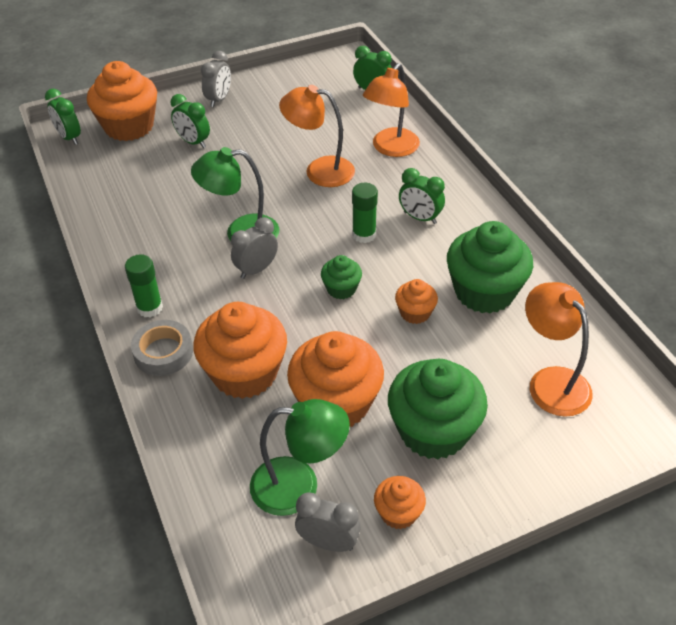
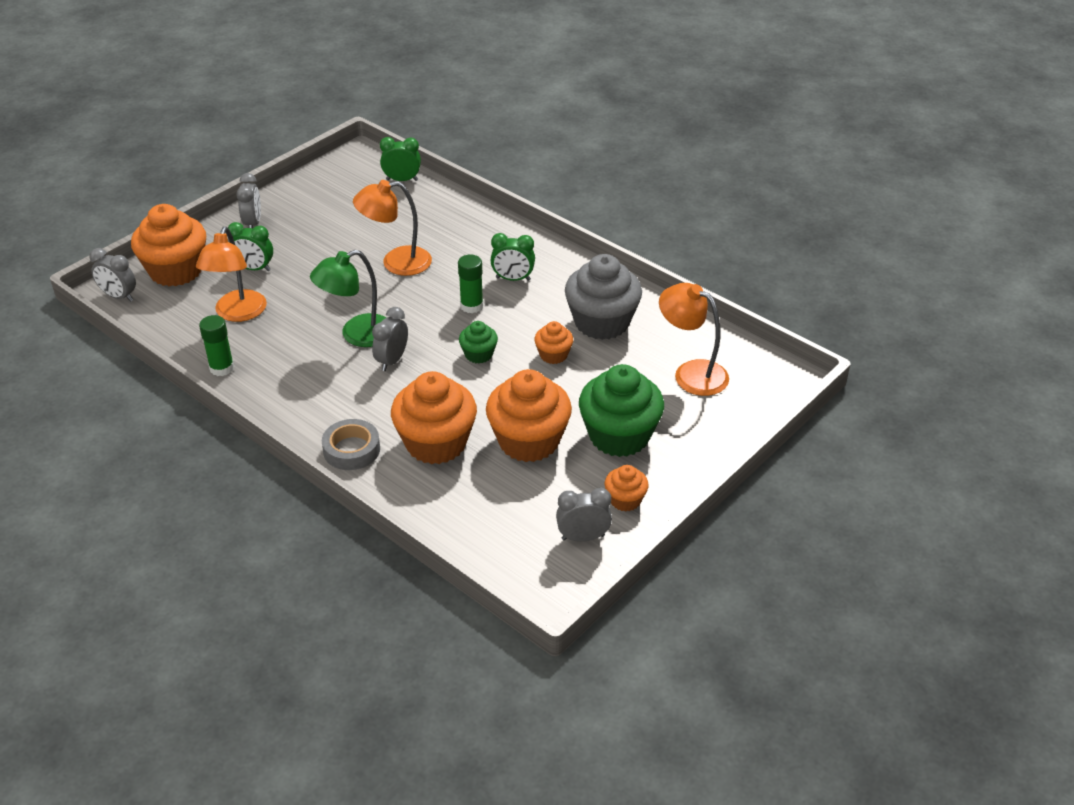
camera: 25 degrees left, 5 degrees down
(69, 137) = (119, 296): green clock -> grey clock
(149, 308) = (313, 419): green glue stick -> green glue stick (222, 368)
(299, 486) = (536, 508): green lamp -> none
(390, 148) = (451, 227): orange lamp -> orange lamp (237, 313)
(484, 292) = (602, 322): green cupcake -> grey cupcake

